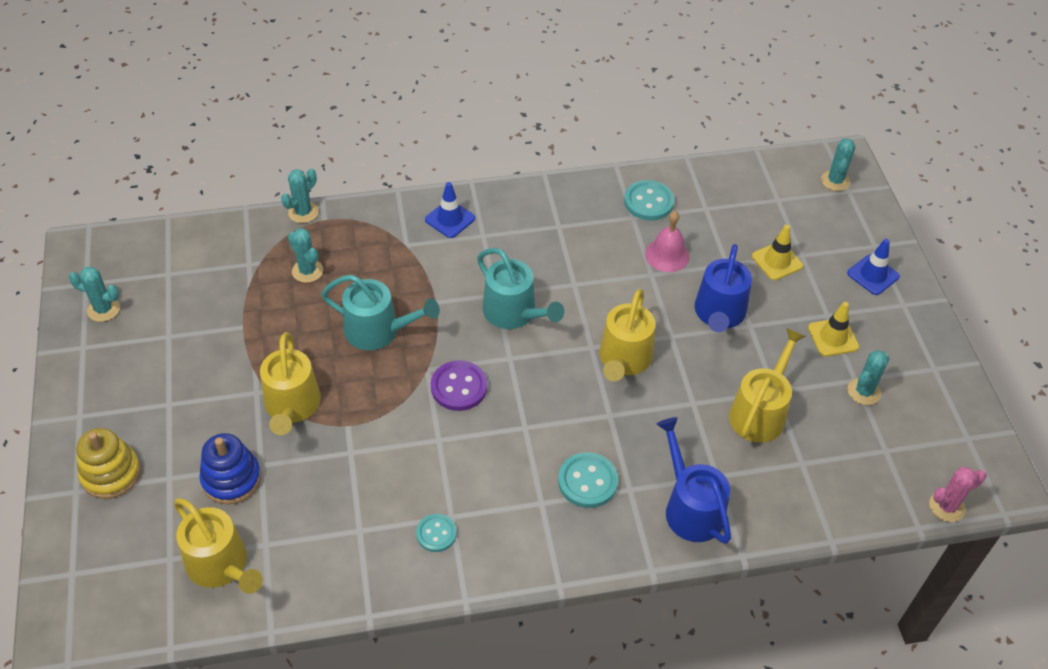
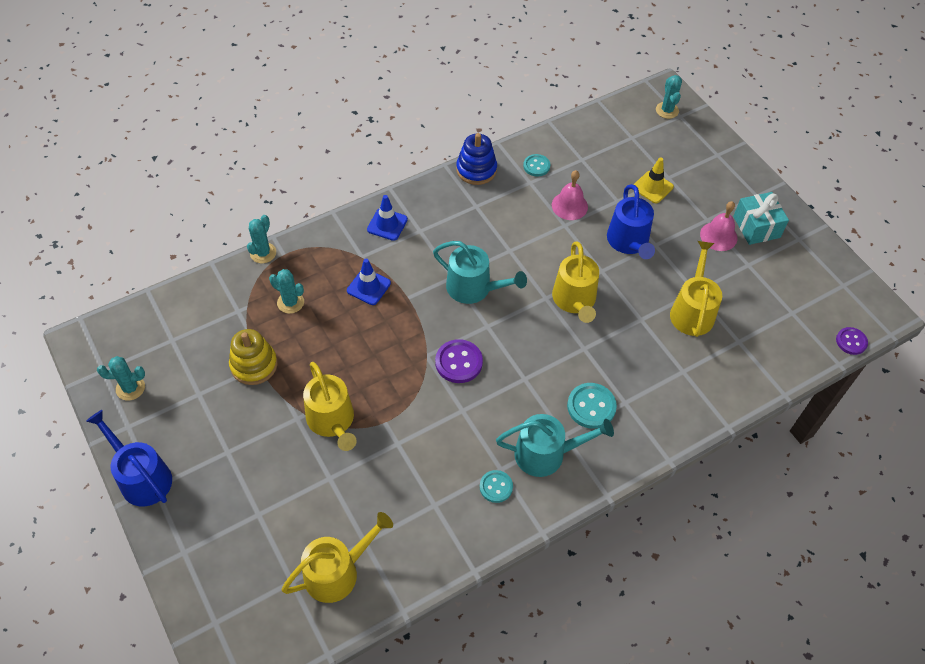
camera: 20 degrees left, 5 degrees up
(111, 473) = (207, 527): yellow stacking toy -> yellow stacking toy (254, 365)
(221, 565) = (337, 572): yellow watering can -> yellow watering can turned 60 degrees counterclockwise
(231, 479) = (311, 497): blue stacking toy -> blue stacking toy (476, 170)
(378, 331) = (372, 335): turquoise watering can -> turquoise watering can (546, 454)
(648, 202) = (536, 166): turquoise button -> turquoise button, size x0.65
(690, 508) = (675, 402): blue watering can -> blue watering can (142, 477)
(833, 337) = (718, 236): yellow traffic cone -> pink bell
(864, 391) = (758, 272): turquoise cactus -> none
(873, 275) = (725, 178): blue traffic cone -> blue traffic cone (368, 287)
(886, 340) = (756, 227): none -> turquoise gift
(947, 506) = (851, 341): pink cactus -> purple button

